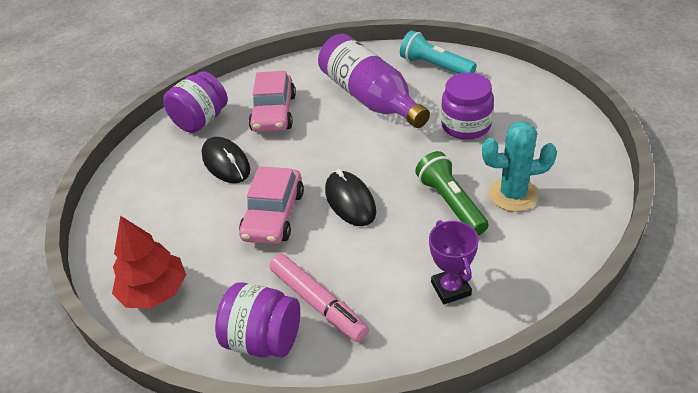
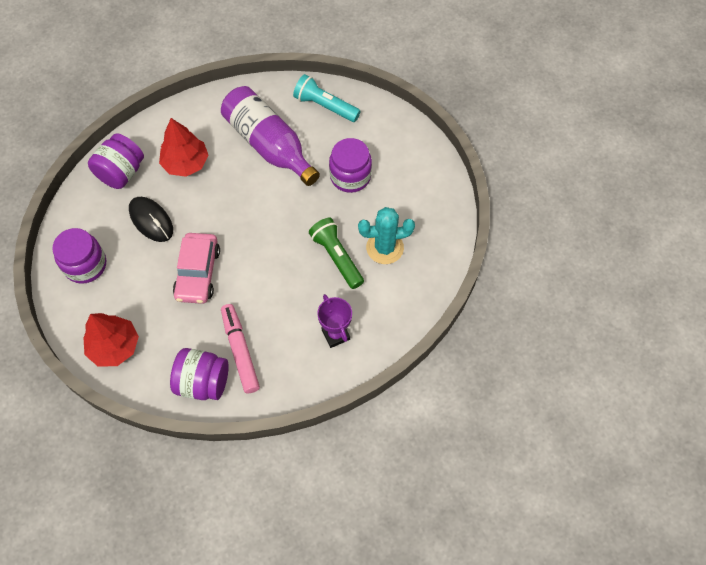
camera: 10 degrees left, 20 degrees up
(140, 204) = (85, 265): none -> purple jar
(274, 113) = (186, 163): pink car -> red tree
(318, 303) = (240, 351): pink marker -> pink marker turned 150 degrees counterclockwise
(350, 201) = (258, 257): black mouse -> none

